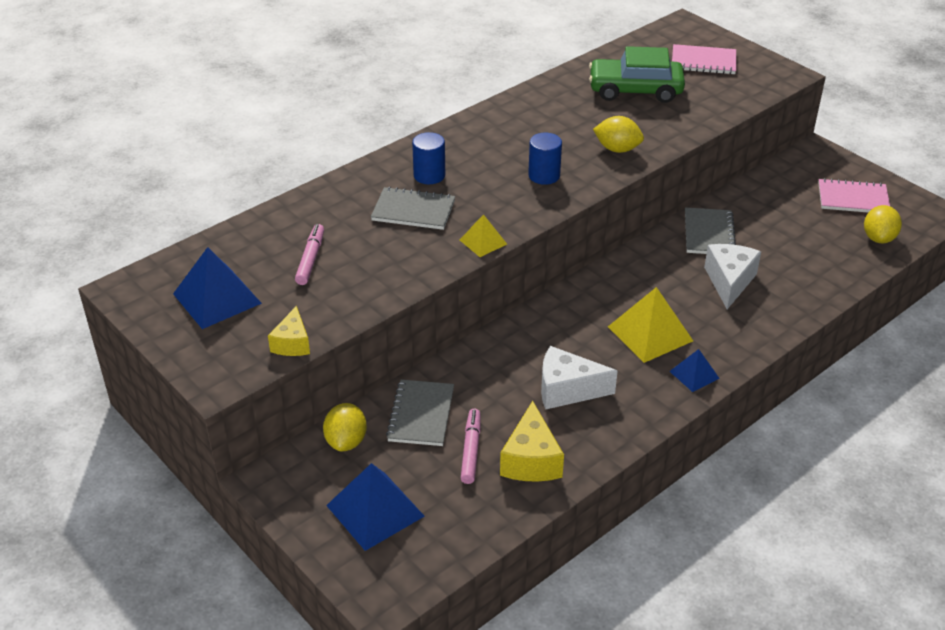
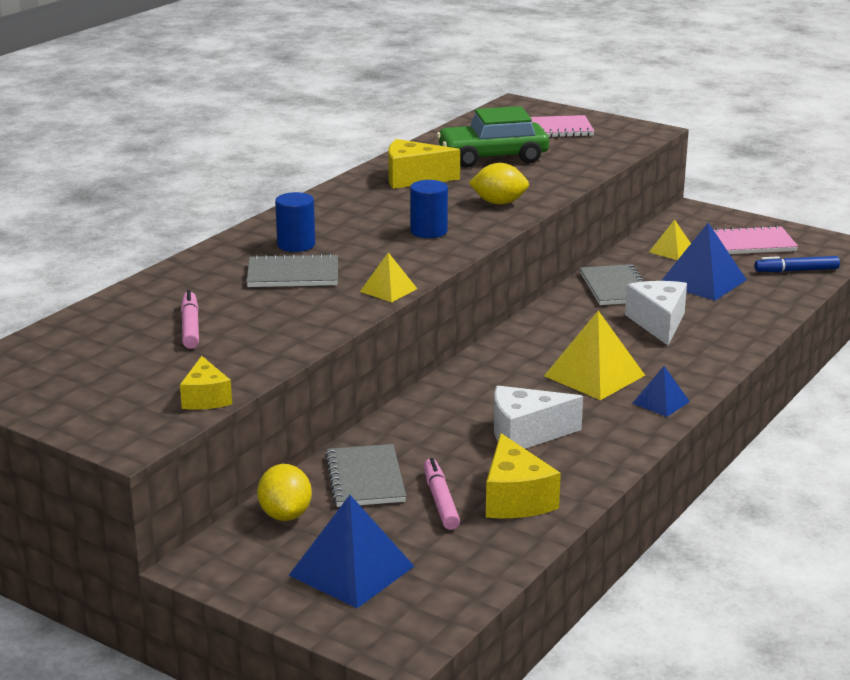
camera: 15 degrees left, 15 degrees down
(217, 298) = (90, 372): blue pyramid -> blue pyramid (703, 281)
(557, 108) = (413, 178): none -> yellow cheese
(776, 197) = (672, 251): none -> yellow pyramid
(878, 238) = (796, 270): yellow lemon -> blue marker

